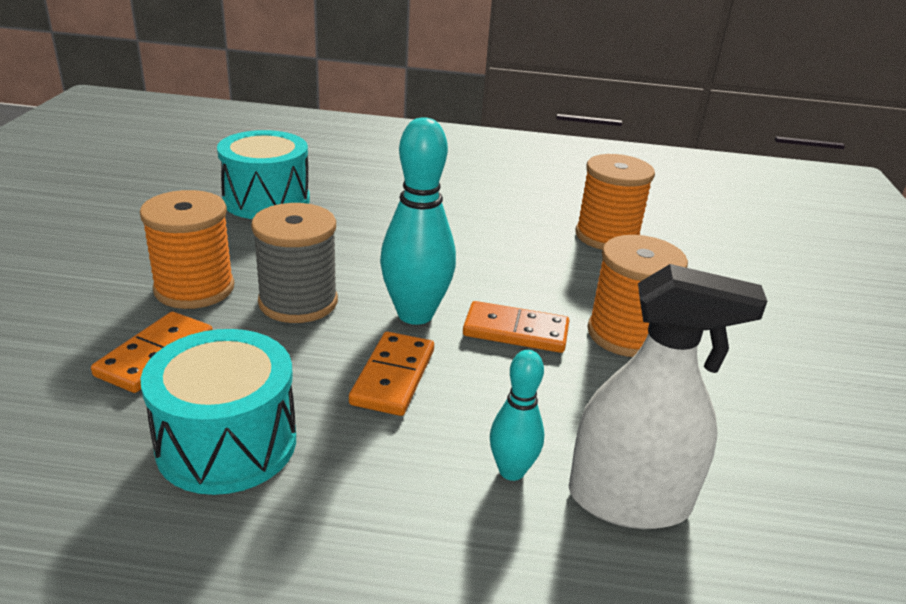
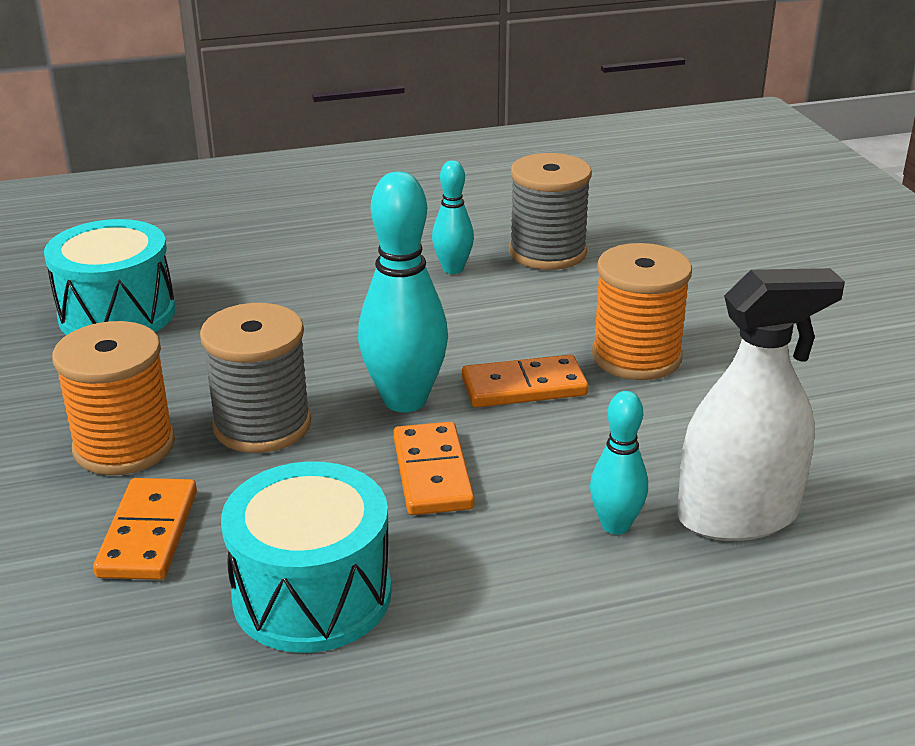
camera: 20 degrees left, 0 degrees up
(524, 230) = (453, 269): none -> turquoise bowling pin
(607, 236) = (547, 252): orange spool -> grey spool

